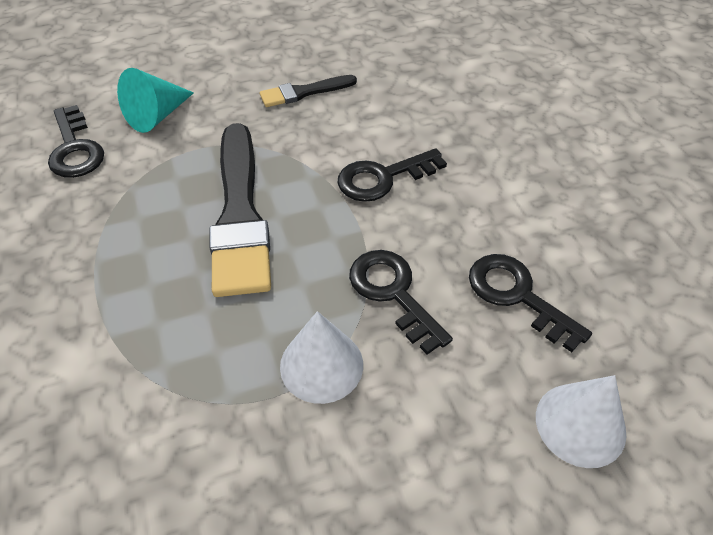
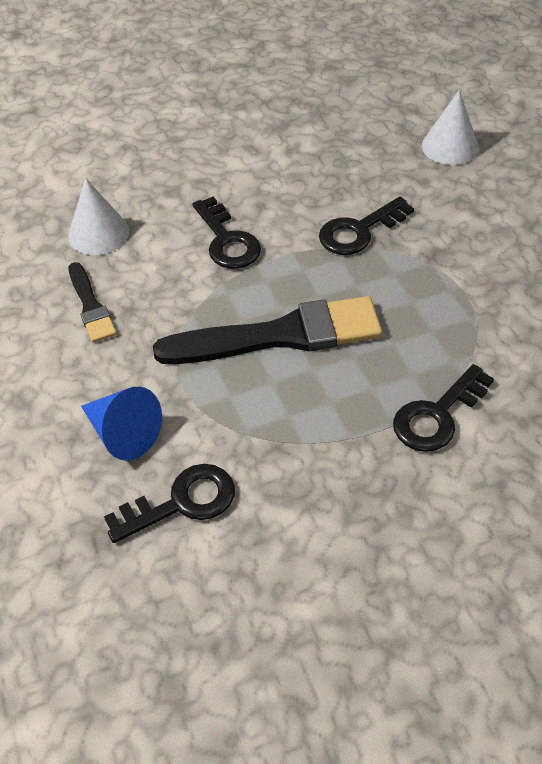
camera: 90 degrees left, 0 degrees up
(157, 116) = (123, 434): turquoise cone -> blue cone
(321, 365) = (432, 267): white cone -> white cone (98, 233)
(516, 295) = (352, 167): black key -> black key (437, 416)

